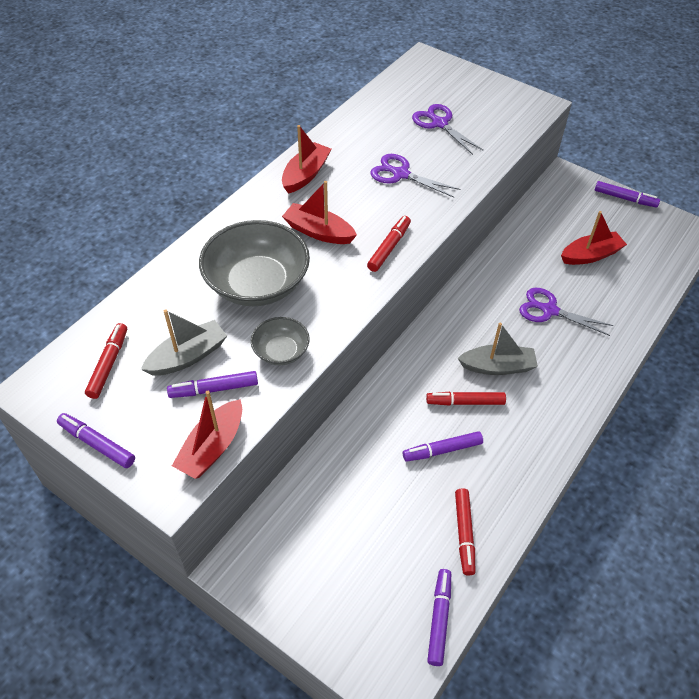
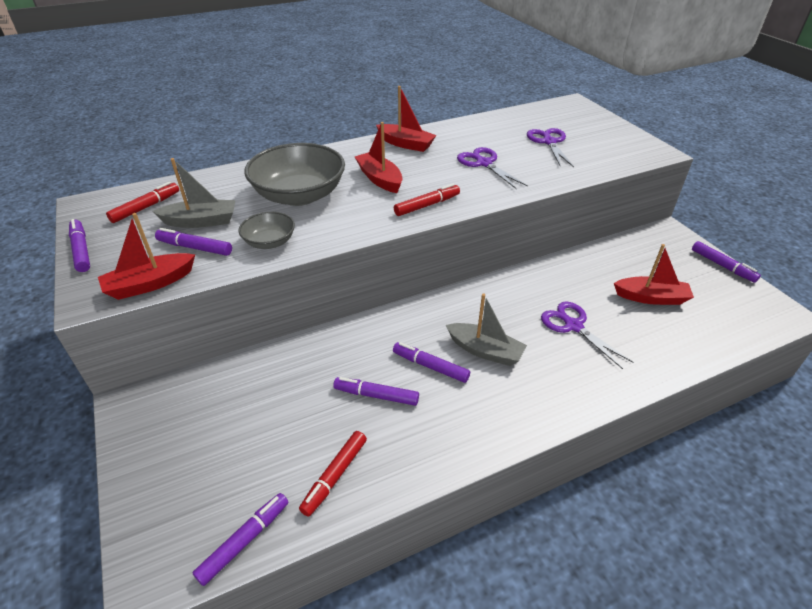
camera: 30 degrees right, 10 degrees down
(305, 175) = (405, 144): red boat -> red boat turned 60 degrees clockwise
(465, 402) = (430, 366): red marker -> purple marker

